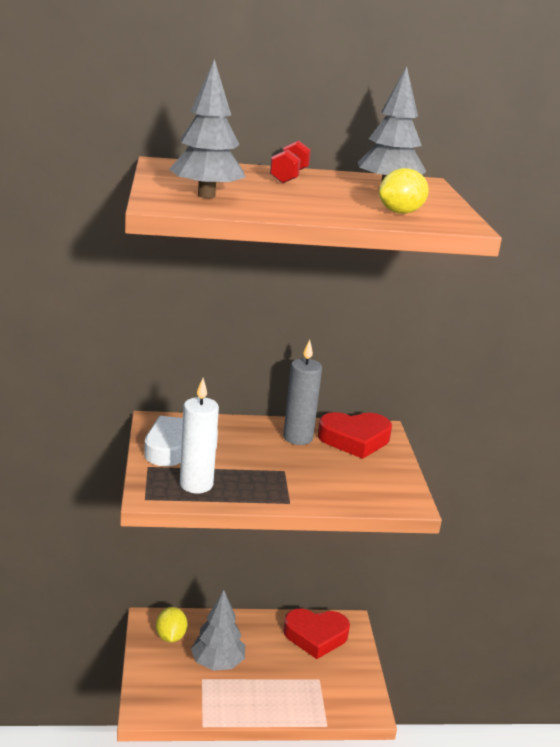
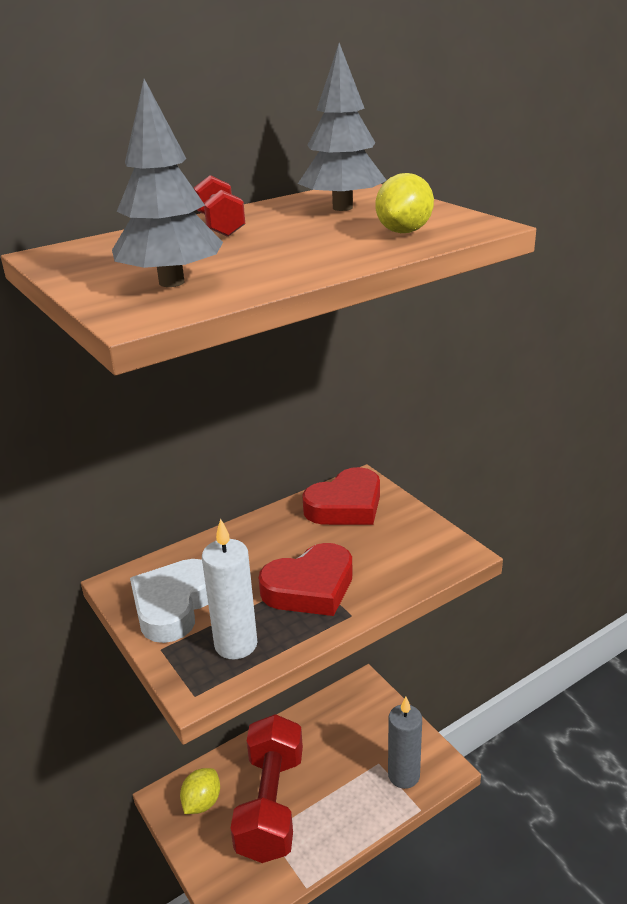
camera: 25 degrees left, 5 degrees up
(171, 636) = (202, 802): yellow lemon -> yellow lemon turned 60 degrees clockwise
(217, 663) = (271, 804): grey tree -> red dumbbell
(298, 438) = (290, 530): grey candle -> grey candle (403, 775)
(315, 636) = (343, 718): red heart -> red heart (310, 588)

